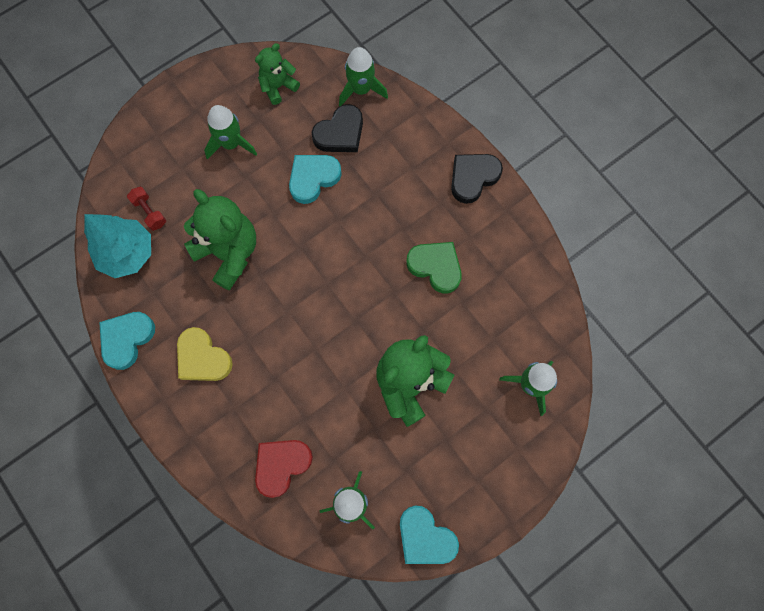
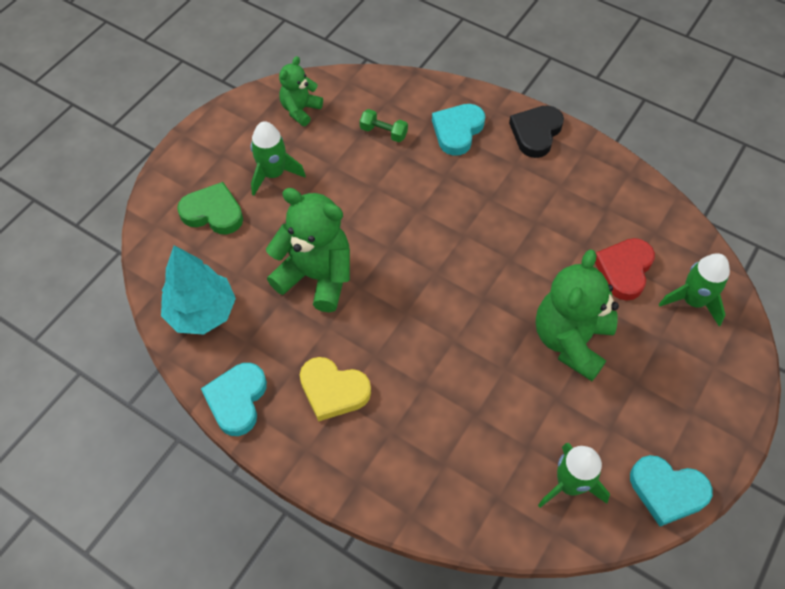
camera: 20 degrees left, 15 degrees down
(149, 212) = (211, 264): red dumbbell -> none
(281, 465) = (473, 472): red heart -> red heart (624, 270)
(313, 178) = (375, 180): turquoise heart -> turquoise heart (457, 131)
(340, 133) = (383, 132): black heart -> green dumbbell
(361, 89) = (386, 89): green rocket -> none
(435, 267) = (540, 222): green heart -> green heart (213, 212)

